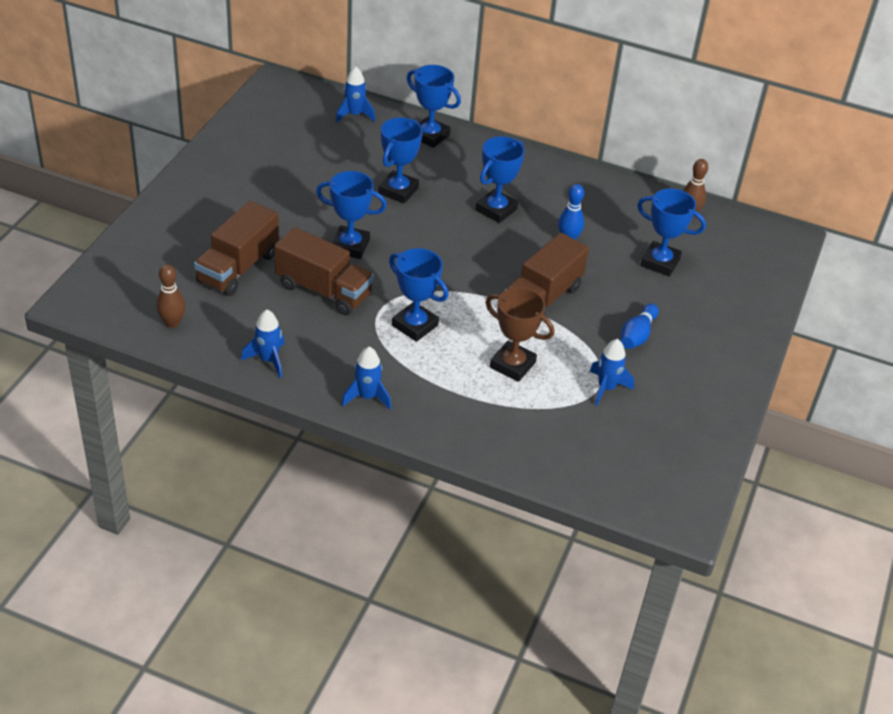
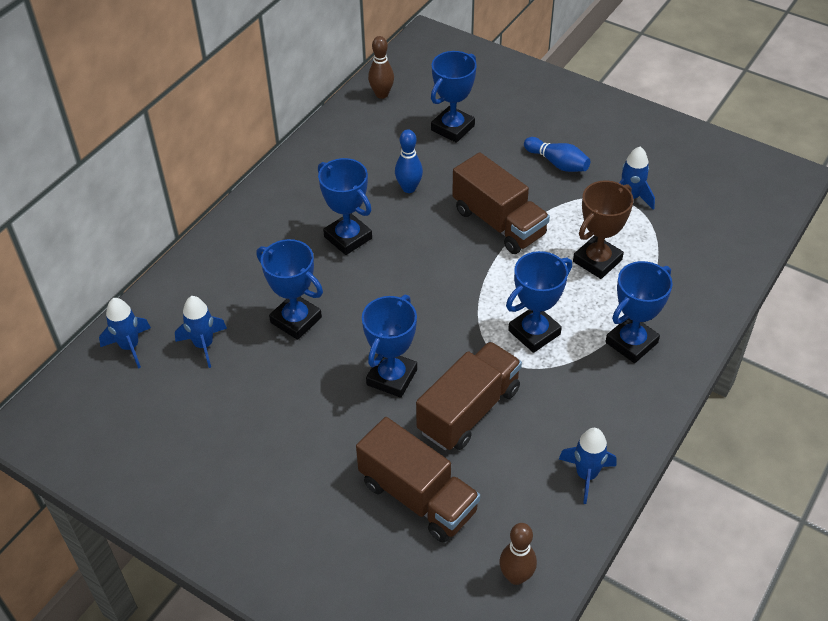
camera: 75 degrees left, 5 degrees up
(367, 397) = (645, 387): blue rocket -> blue rocket (204, 345)
(430, 136) = (196, 277): blue trophy -> blue trophy (631, 342)

